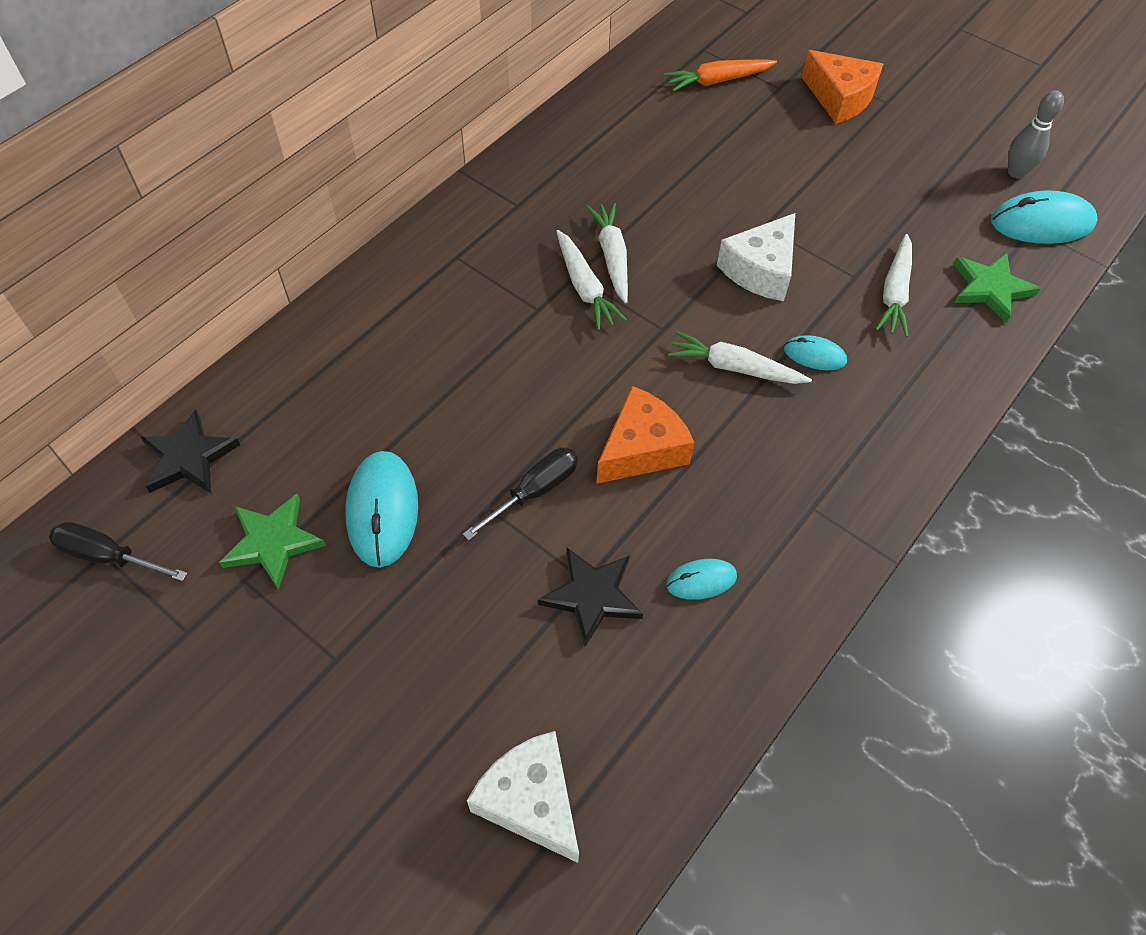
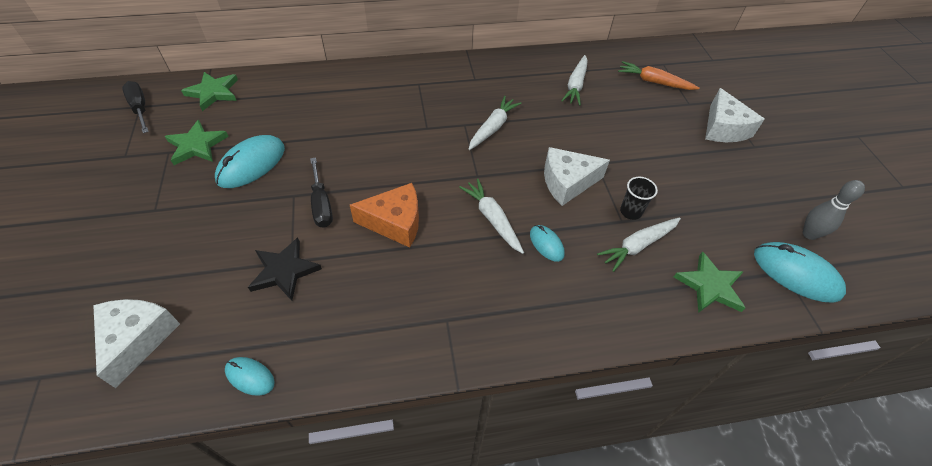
camera: 40 degrees right, 5 degrees down
(189, 457) = (213, 92): black star -> green star
(534, 492) = (321, 204): black screwdriver -> black screwdriver turned 75 degrees clockwise
(585, 287) = (461, 132): white carrot -> white carrot (575, 85)
(701, 580) = (342, 307): turquoise mouse -> turquoise mouse (250, 377)
(840, 98) = (723, 128): orange cheese -> white cheese
(852, 260) = (630, 212): none -> black cup

